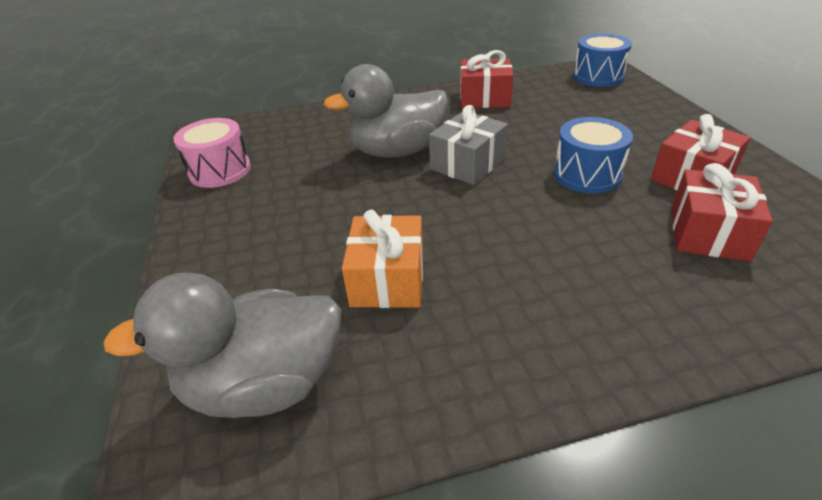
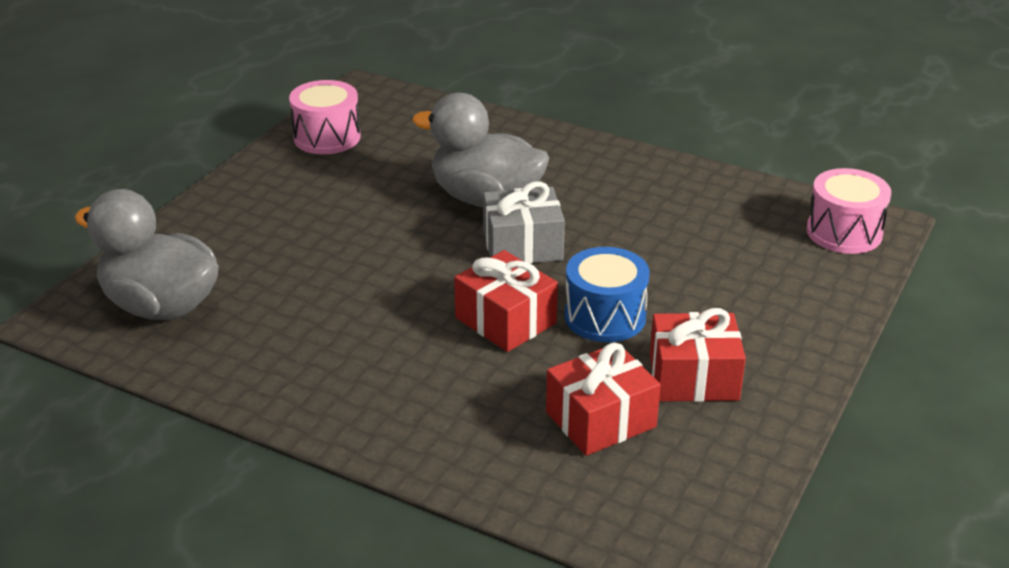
camera: 40 degrees right, 5 degrees down
(388, 279) = (314, 294): orange gift -> none
(484, 98) = (665, 190): red gift -> red gift (505, 320)
(598, 76) = (844, 232): blue drum -> pink drum

